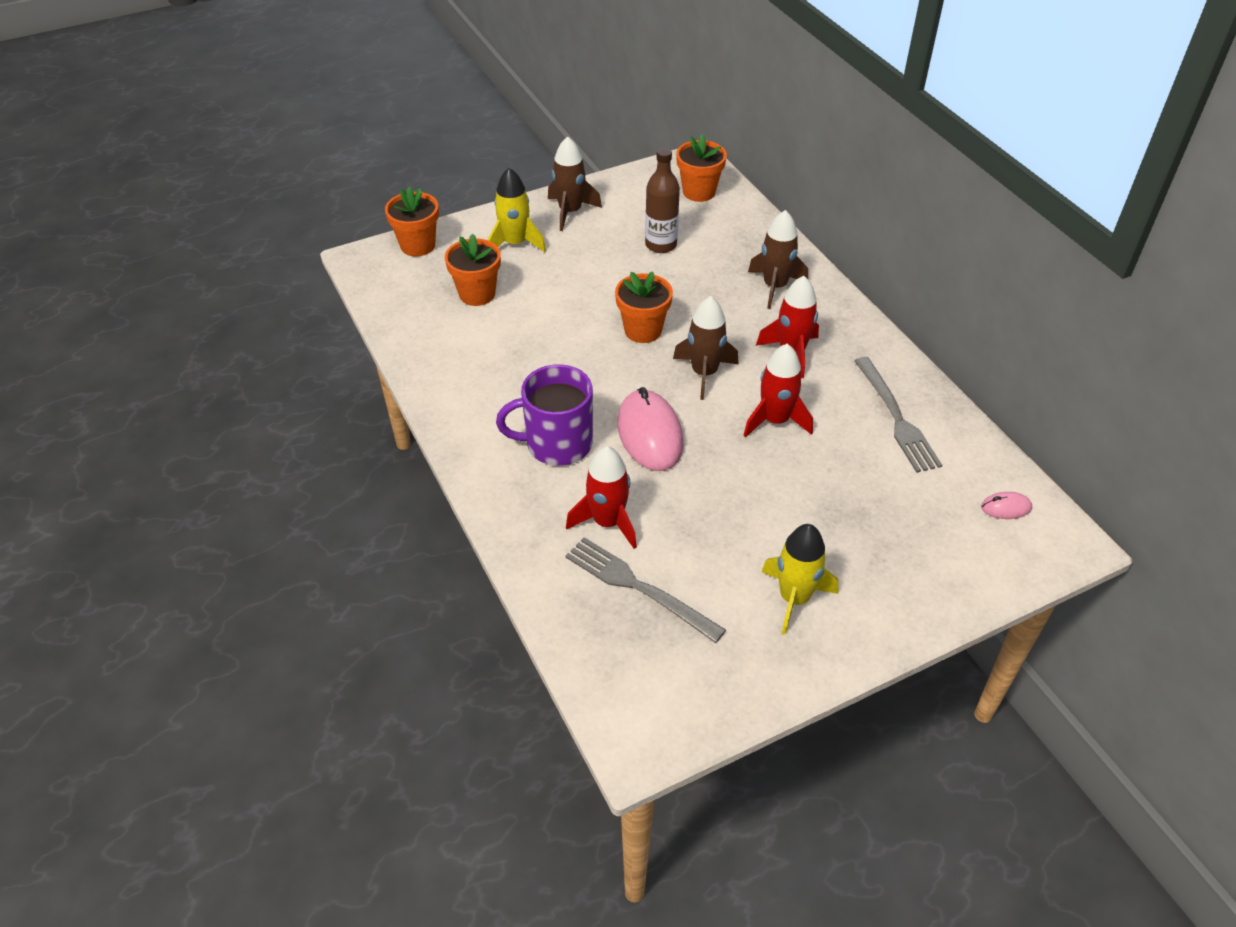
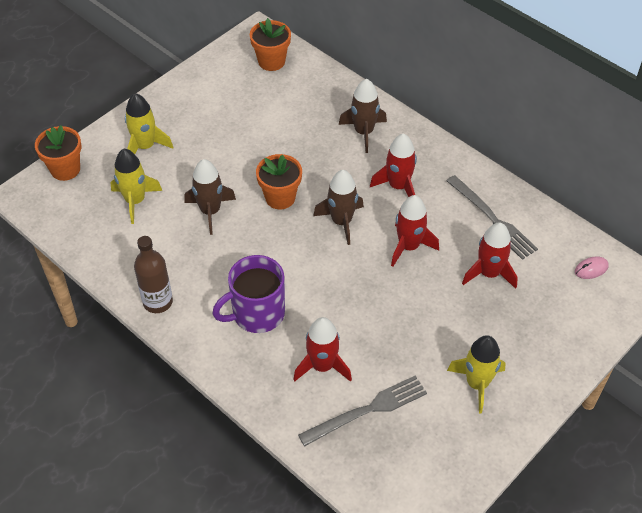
camera: 20 degrees left, 5 degrees up
(477, 294) = (135, 201): orange flower pot -> yellow rocket
(570, 212) = (177, 105): brown rocket -> brown rocket (210, 211)
(639, 587) = (367, 410): grey fork -> grey fork turned 135 degrees clockwise
(650, 434) = (322, 285): pink mouse -> none
(661, 245) = (262, 117): brown bottle -> brown bottle (158, 302)
(865, 477) = (489, 273): none -> red rocket

